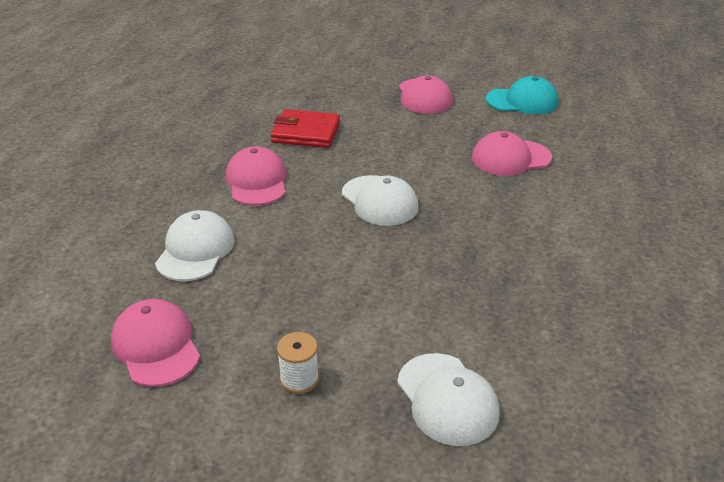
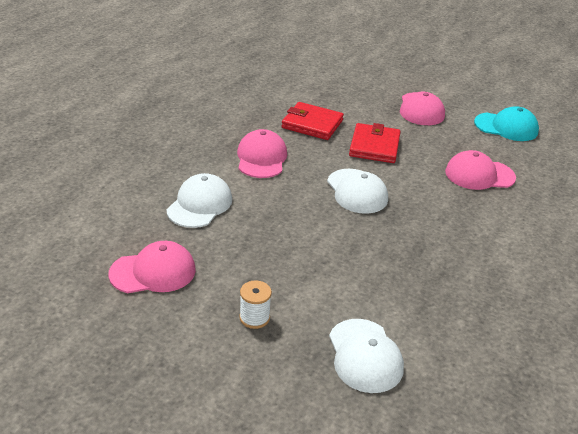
camera: 10 degrees right, 0 degrees up
(156, 346) = (153, 272): pink cap -> pink cap turned 90 degrees clockwise
(384, 146) = (374, 146): none -> red wallet

